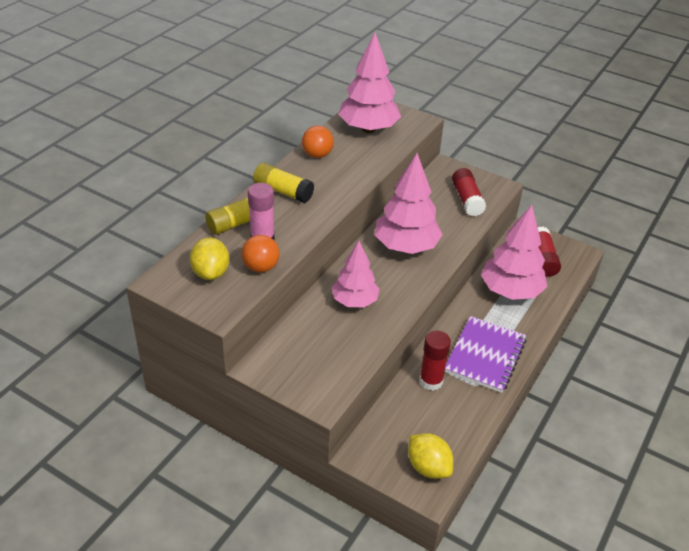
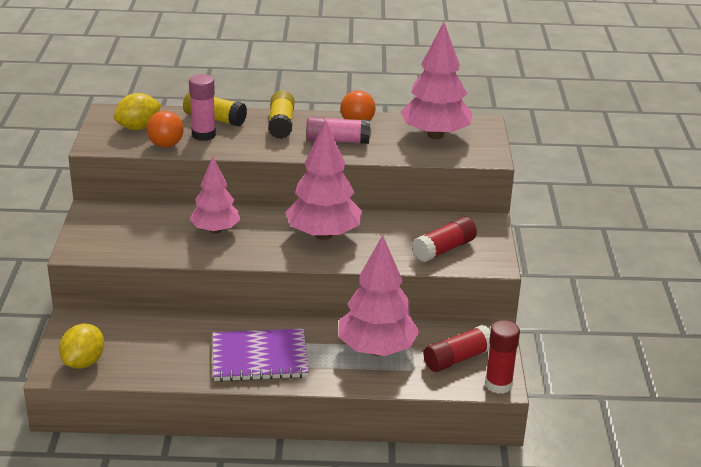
camera: 60 degrees right, 10 degrees down
(337, 175) = (337, 141): none -> pink glue stick
(431, 381) = (194, 334): red glue stick -> red glue stick (498, 384)

